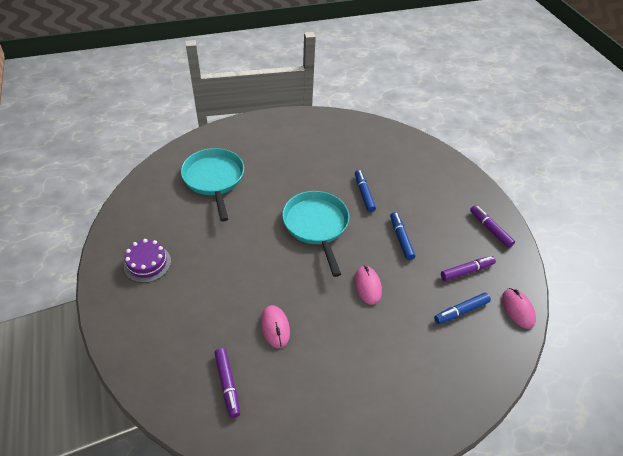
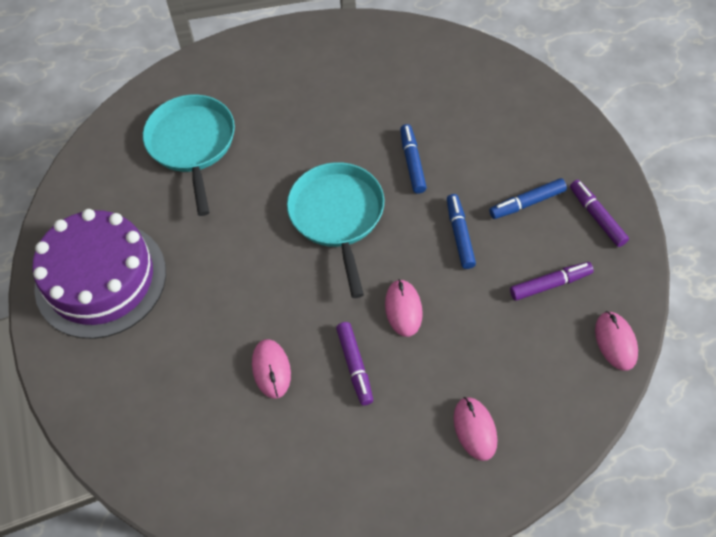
camera: 10 degrees right, 10 degrees up
(147, 263) = (100, 279): purple cake -> purple cake, size x2.08
(227, 384) = (207, 446): purple marker -> purple marker (355, 366)
(429, 370) = (475, 429): none -> pink mouse
(461, 311) = (532, 345): blue marker -> blue marker (527, 203)

